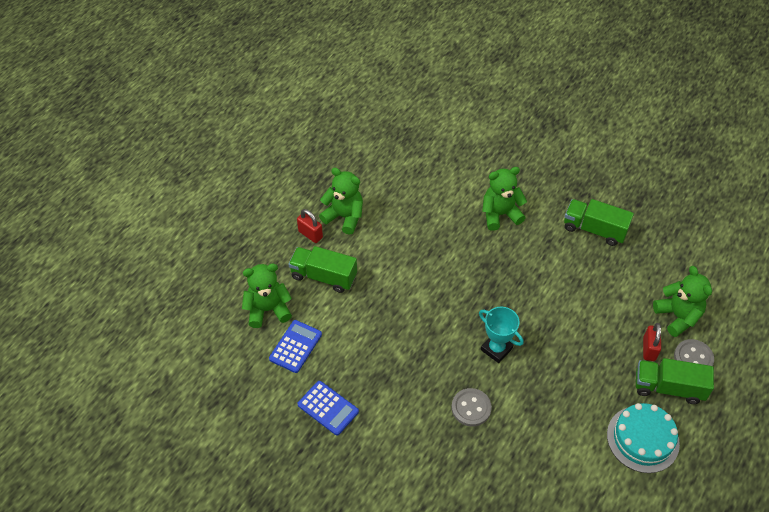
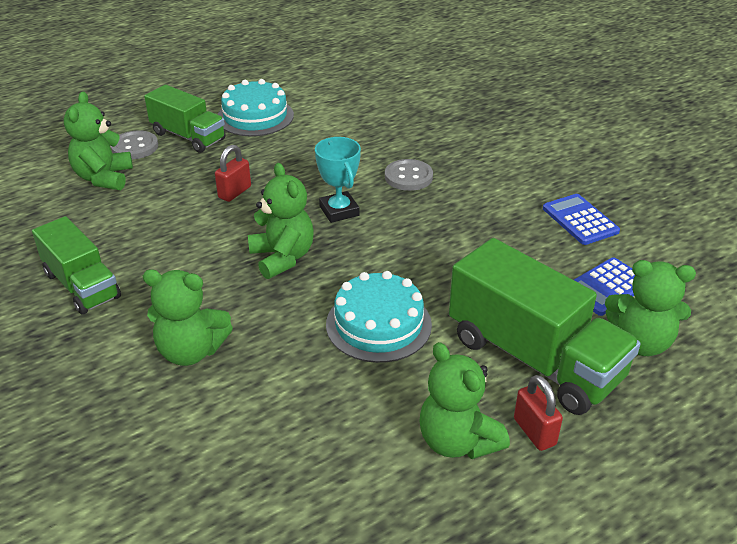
camera: 155 degrees left, 15 degrees down
(323, 276) = (534, 358): green truck -> green truck, size x1.60
(416, 266) = (378, 324): none -> turquoise cake
(502, 293) = (282, 258): none -> green teddy bear
(649, 349) = (170, 164): red padlock -> red padlock (234, 192)

